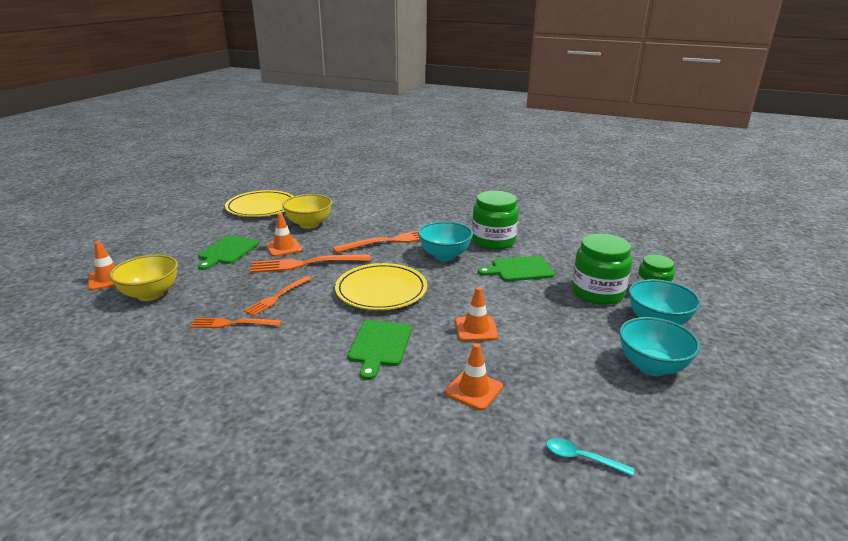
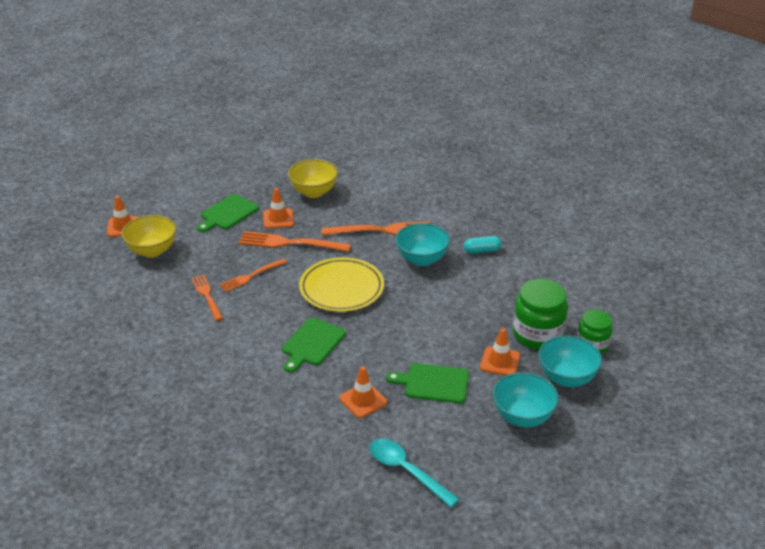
camera: 20 degrees right, 10 degrees up
(232, 323) = (206, 296): orange fork -> orange fork turned 45 degrees clockwise
(261, 207) = (277, 159): yellow plate -> none
(476, 329) = (400, 346): orange traffic cone -> orange traffic cone (500, 361)
(493, 241) = (482, 250): green jar -> turquoise capsule
(519, 269) = (483, 291): green cutting board -> green cutting board (433, 383)
(581, 458) = (406, 471): turquoise spoon -> turquoise spoon, size x1.69

